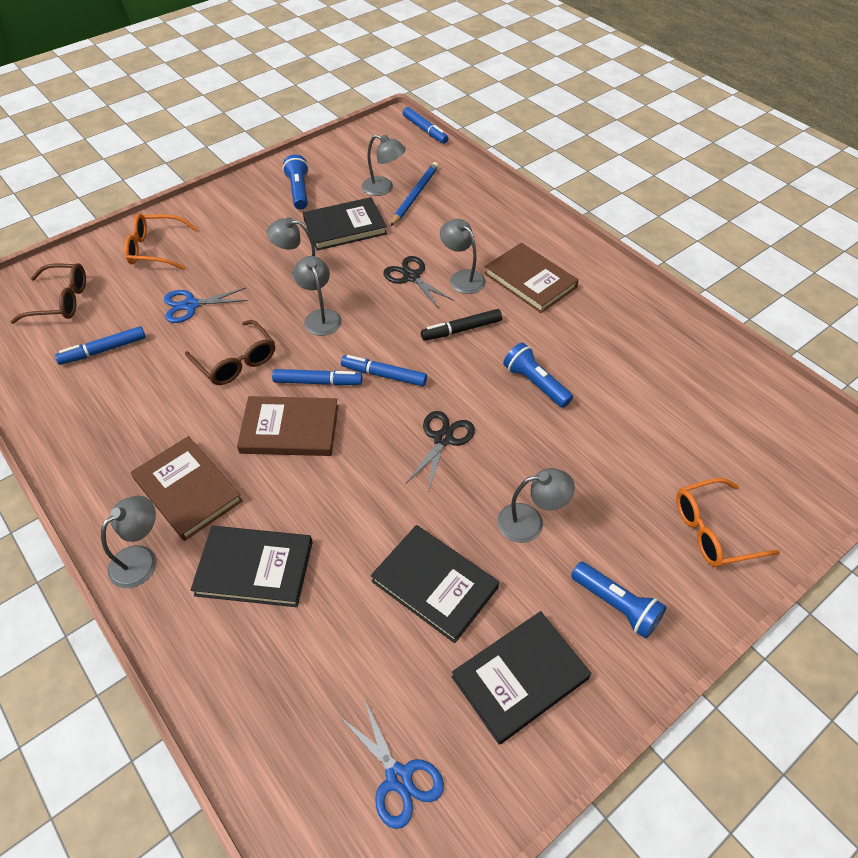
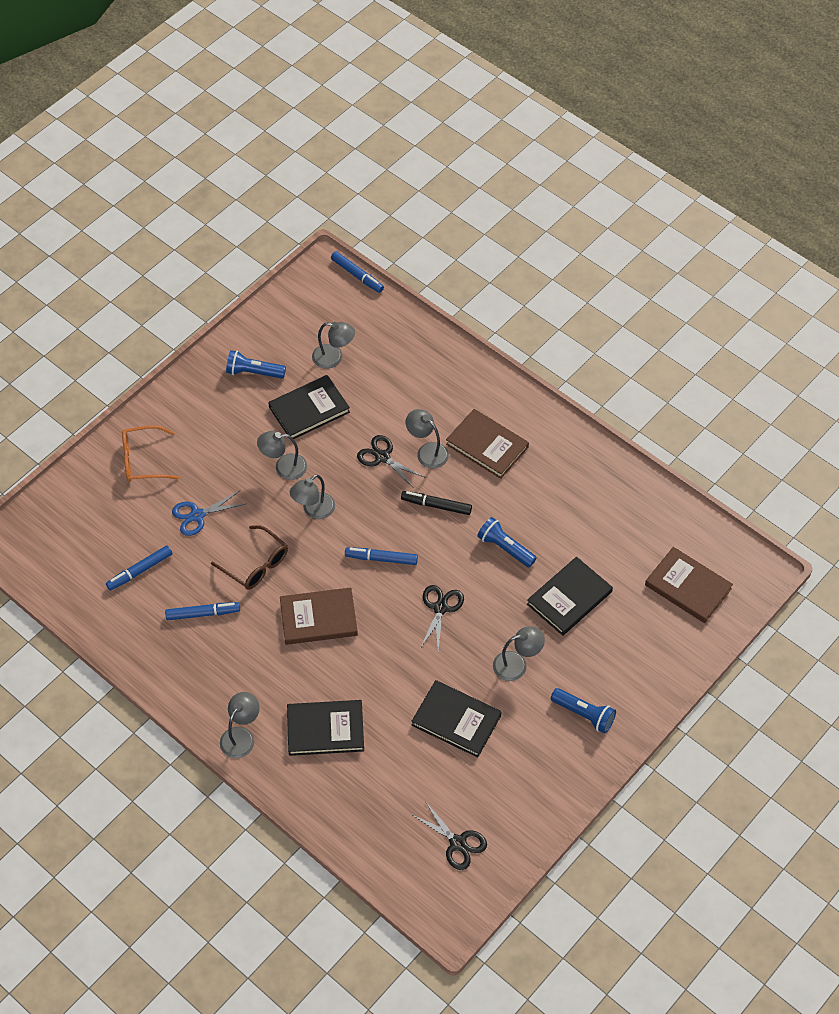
camera: 10 degrees left, 5 degrees up
(61, 301) = (81, 528): brown glasses -> none
(188, 490) = (256, 679): brown book -> brown book (688, 587)
(299, 191) = (253, 372): blue flashlight -> blue flashlight turned 60 degrees counterclockwise
(318, 382) = (329, 573): blue marker -> blue marker (203, 614)
(320, 317) = (313, 510): grey lamp -> grey lamp turned 105 degrees counterclockwise
(398, 778) = (457, 843): blue scissors -> black scissors
(415, 195) = (365, 362): blue pencil -> none
(461, 330) = (436, 505): black marker -> black marker turned 45 degrees clockwise
(520, 677) = (524, 772): black book -> black book (569, 598)
(713, 531) = (649, 650): orange glasses -> none

